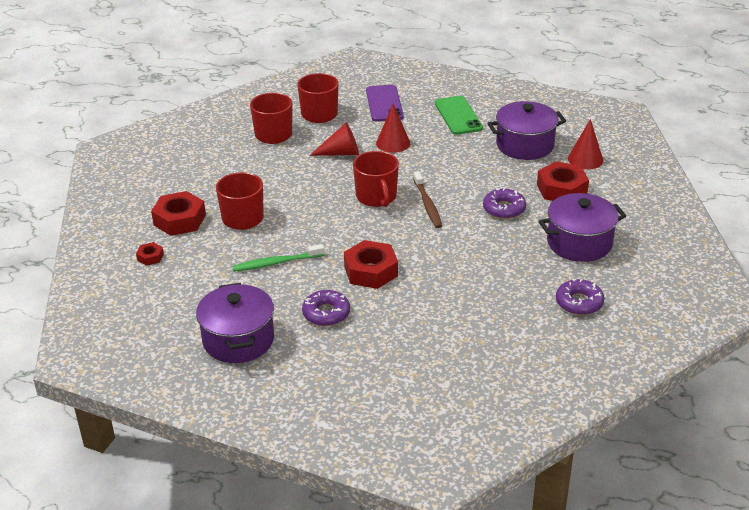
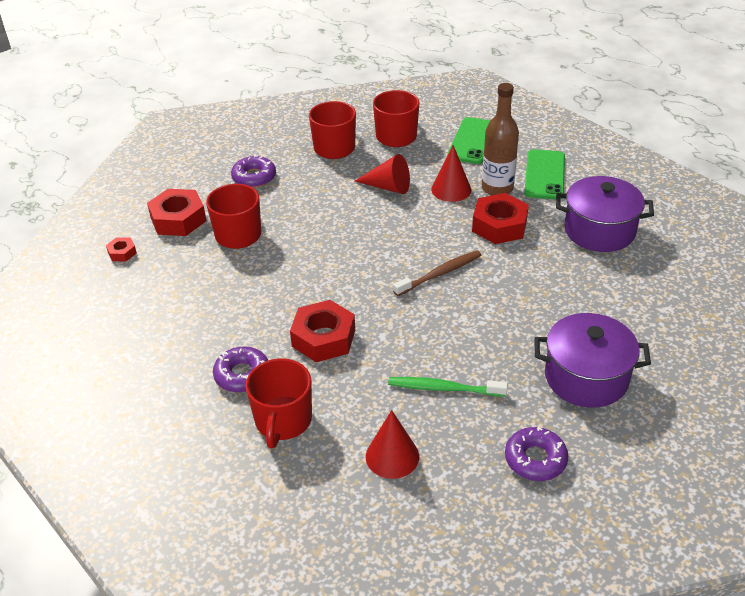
camera: 25 degrees right, 5 degrees up
(238, 340) = (134, 376): purple pot -> none
(277, 263) = (235, 297): green toothbrush -> green toothbrush (444, 388)
(376, 197) = (390, 249): red mug -> red mug (283, 421)
(384, 104) = (472, 141): purple phone -> green phone
(427, 204) = (439, 274): brown toothbrush -> brown toothbrush turned 135 degrees counterclockwise
(428, 134) = (497, 188): none -> brown bottle
(504, 209) = (523, 305): purple donut -> purple donut (254, 177)
(561, 189) = (609, 299): red nut -> red nut (499, 225)
(585, 159) = (662, 268): red cone -> red cone (392, 456)

